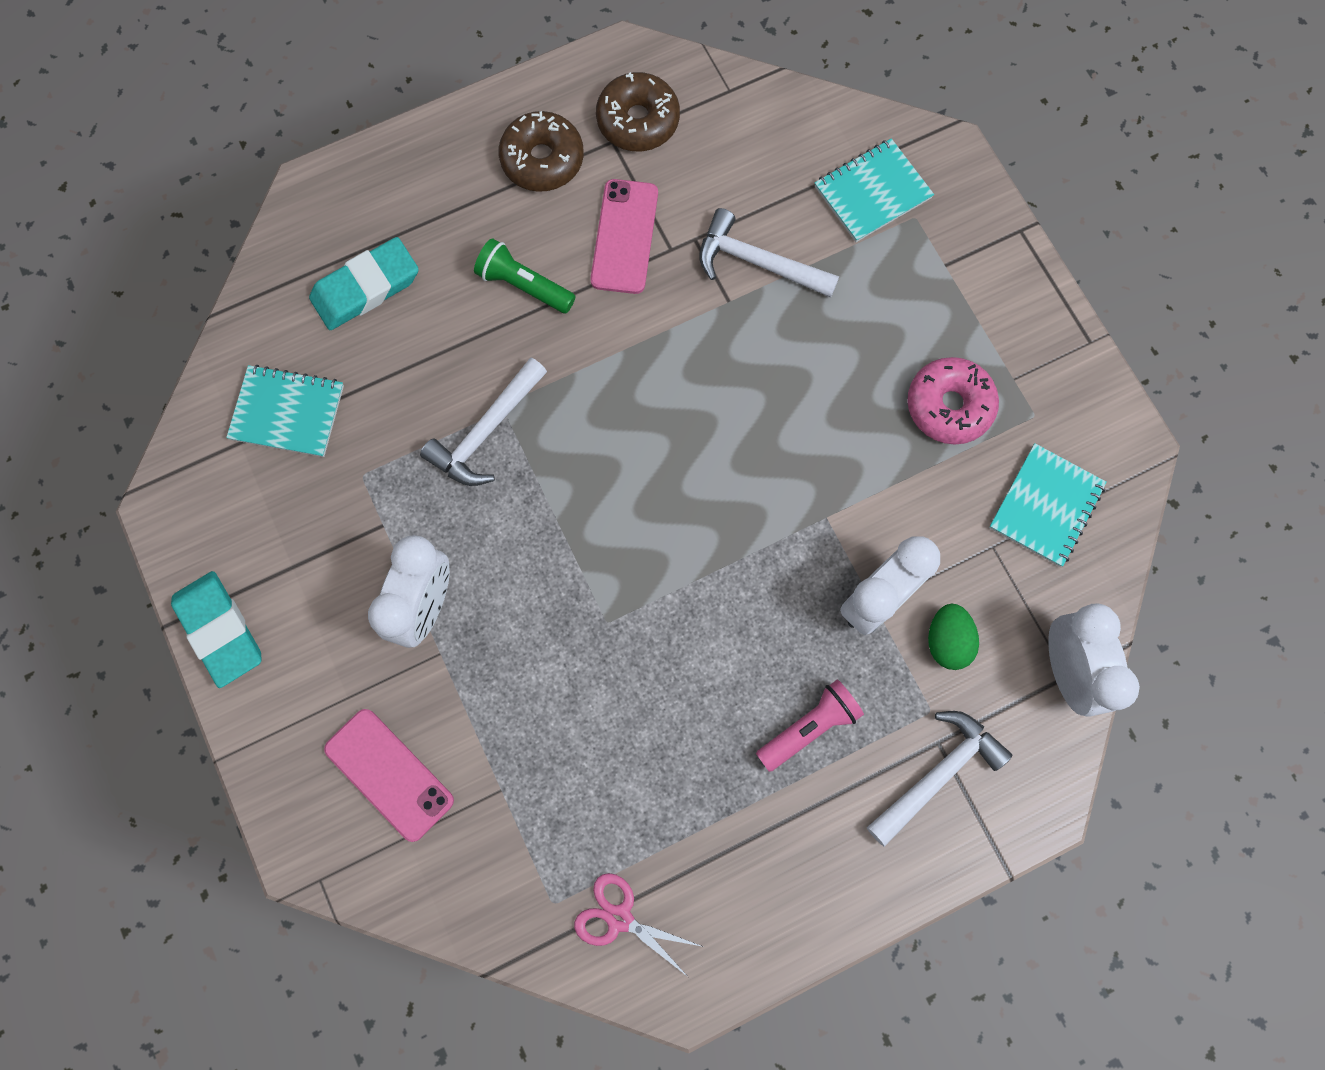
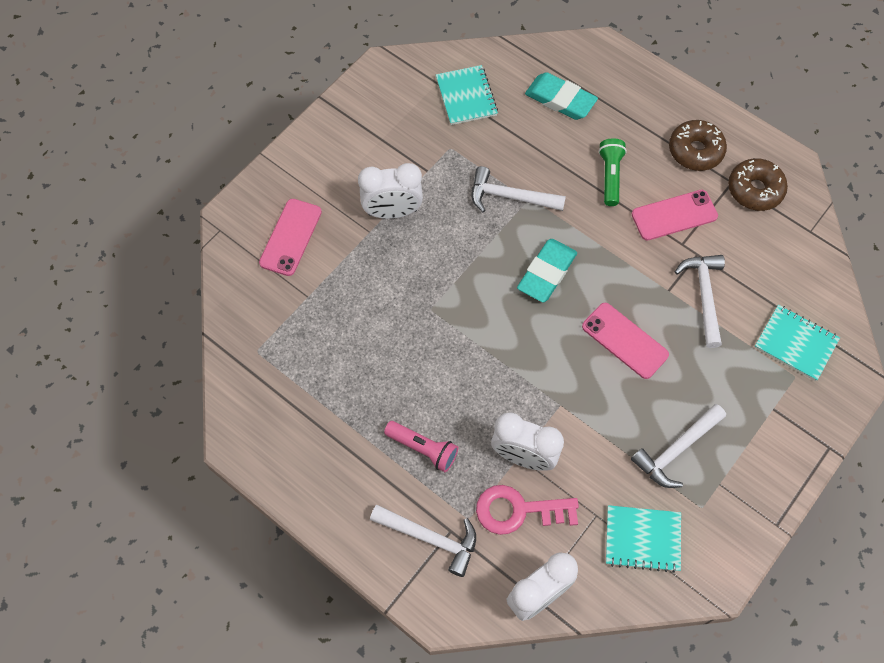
camera: 65 degrees right, 10 degrees down
(220, 630) = (330, 122): turquoise eraser -> turquoise eraser (546, 273)
(619, 918) = (263, 389): pink scissors -> none
(774, 391) = (625, 340): none -> pink phone
(947, 641) = (518, 510): green egg -> pink key
(949, 406) = (676, 450): pink donut -> white hammer

